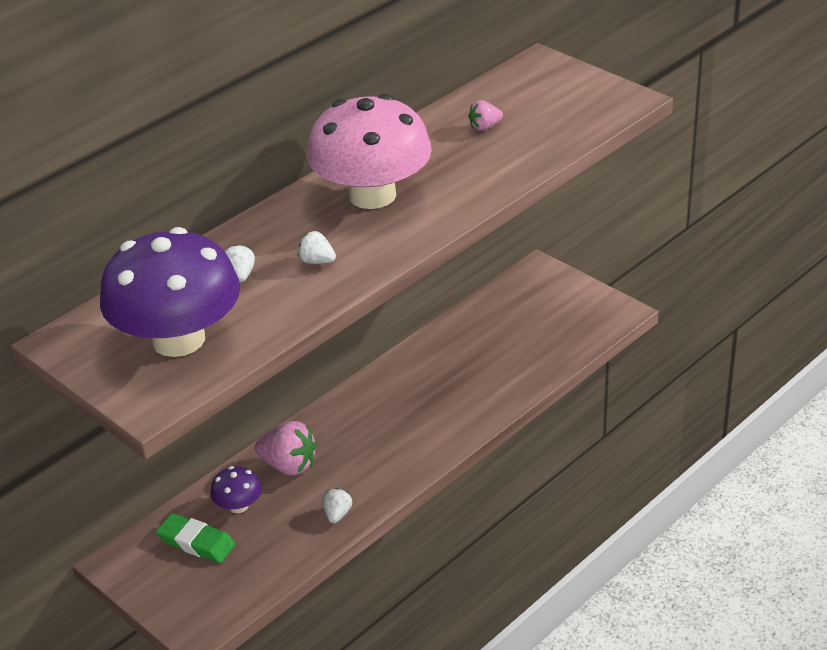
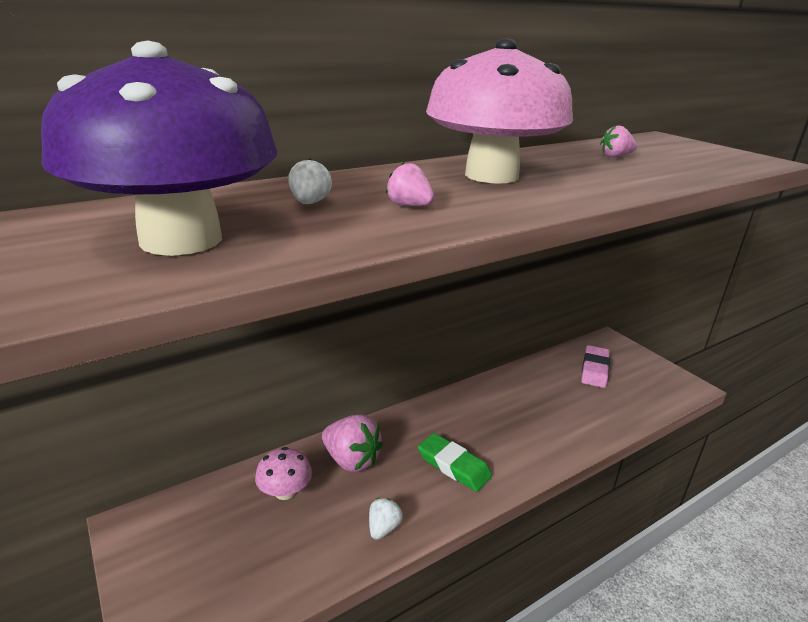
camera: 10 degrees right, 10 degrees down
(196, 542) = (223, 523): green eraser -> green eraser (453, 466)
(238, 506) = (285, 491): purple mushroom -> pink mushroom
(317, 261) = (409, 206): white strawberry -> pink strawberry
(520, 313) = (594, 370): none -> pink eraser

